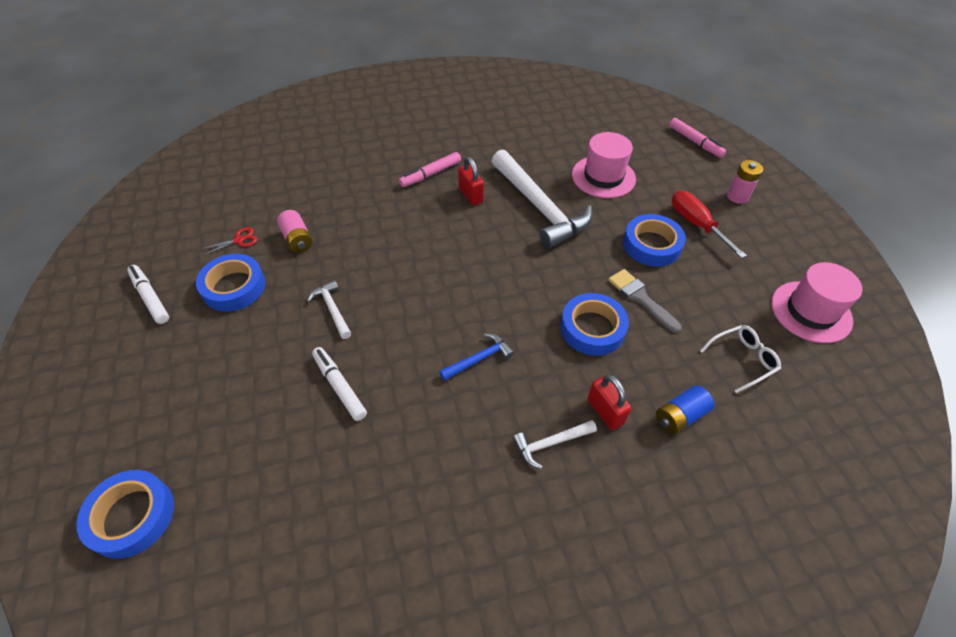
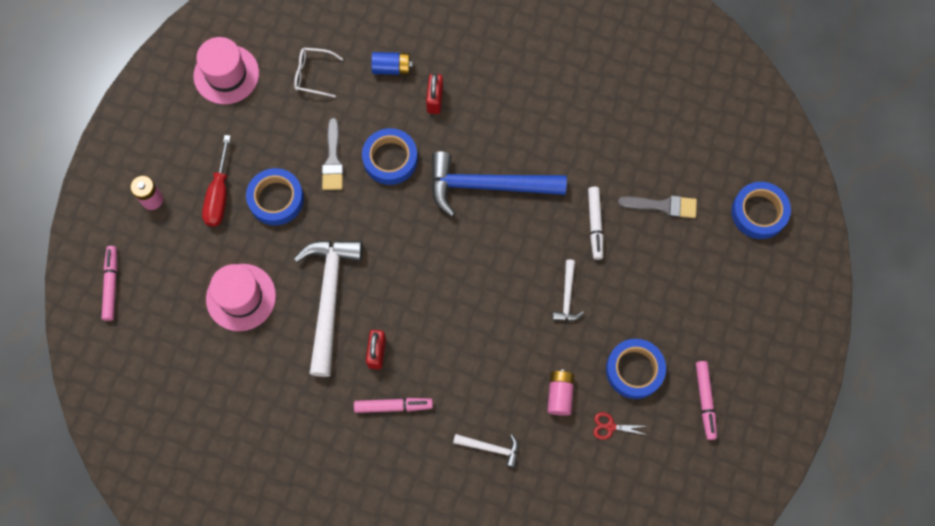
camera: 145 degrees left, 20 degrees up
(150, 297) = (705, 401): white marker -> pink marker
(267, 451) = (662, 206): none -> grey brush
(479, 359) = (487, 186): blue hammer -> blue hammer, size x2.20
(550, 443) = (485, 102): white hammer -> white hammer (491, 448)

